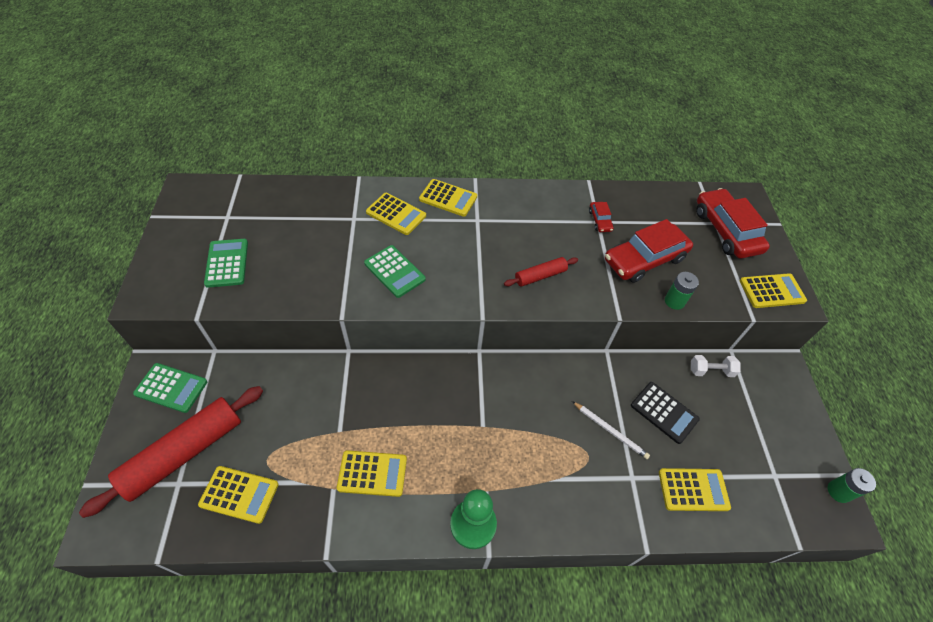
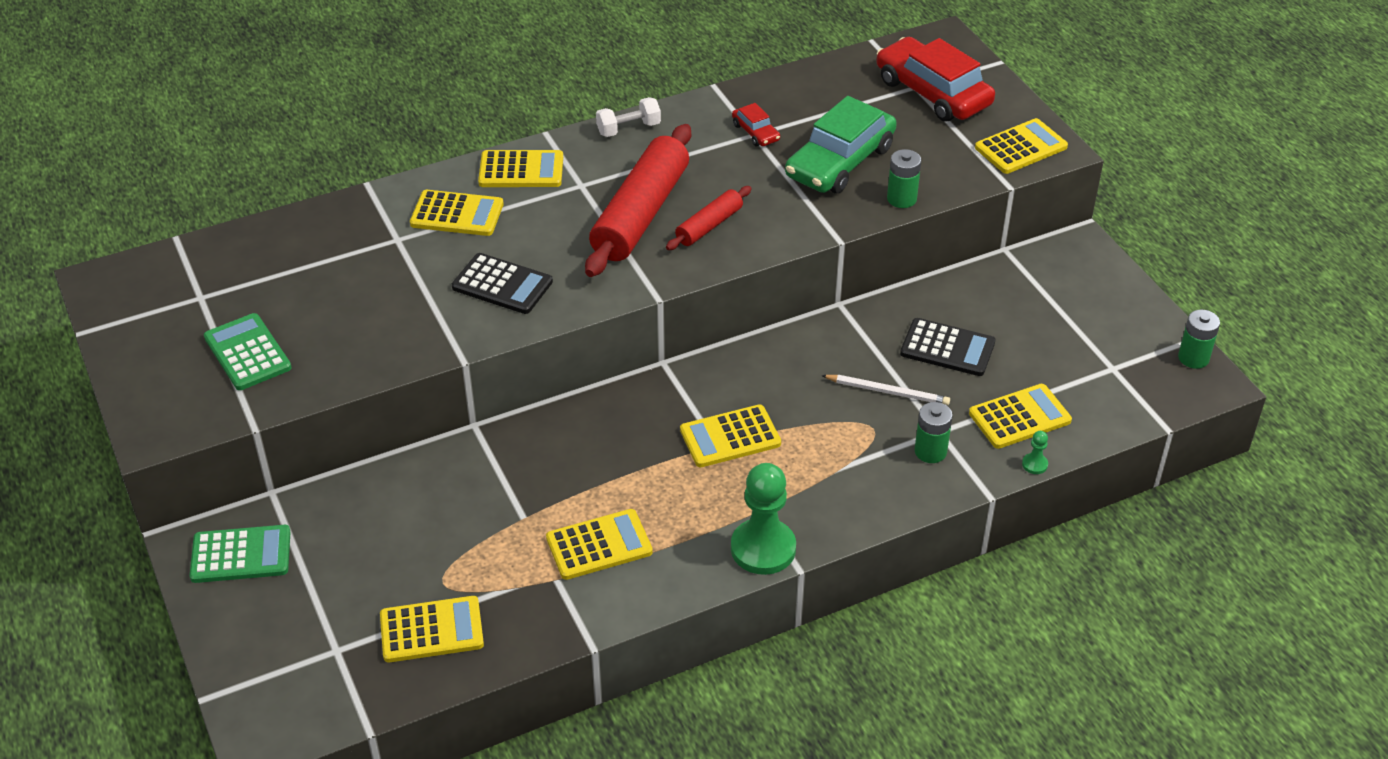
camera: 20 degrees left, 10 degrees down
(184, 453) = (319, 616): red rolling pin -> red rolling pin (640, 214)
(394, 271) = (502, 285): green calculator -> black calculator
(493, 424) = (730, 437): none -> yellow calculator
(619, 492) = (930, 451): none -> green battery
(644, 259) = (840, 162): red car -> green car
(689, 536) = (1034, 464): none -> green pawn
(710, 371) = (987, 281): white dumbbell -> white dumbbell (628, 129)

